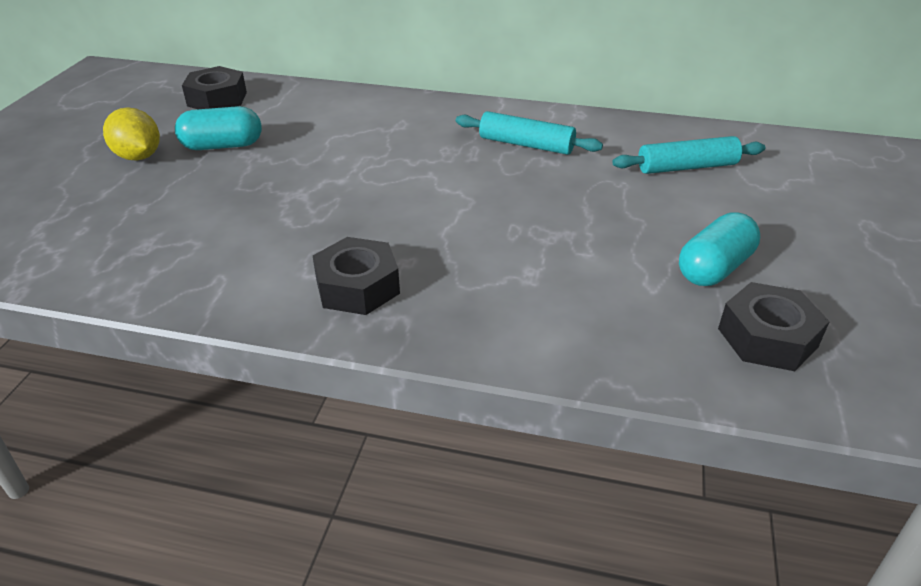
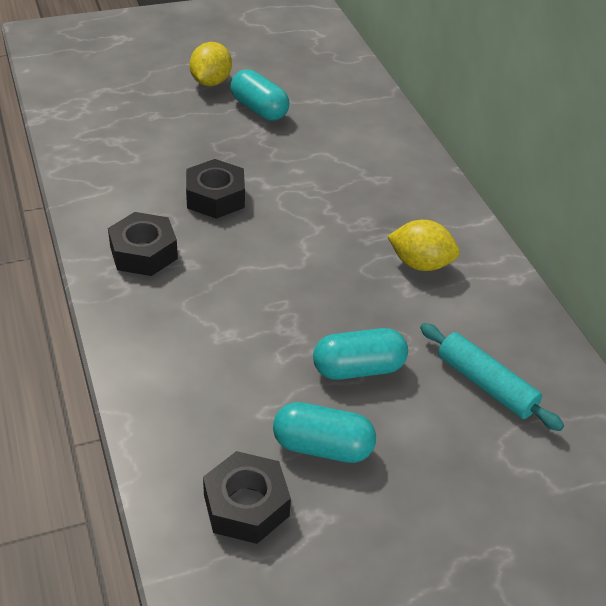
camera: 55 degrees right, 5 degrees up
(217, 99) = (321, 72): black nut -> black nut (215, 197)
(526, 144) = (420, 264): turquoise rolling pin -> yellow lemon
(629, 217) = (358, 368): none -> turquoise capsule

